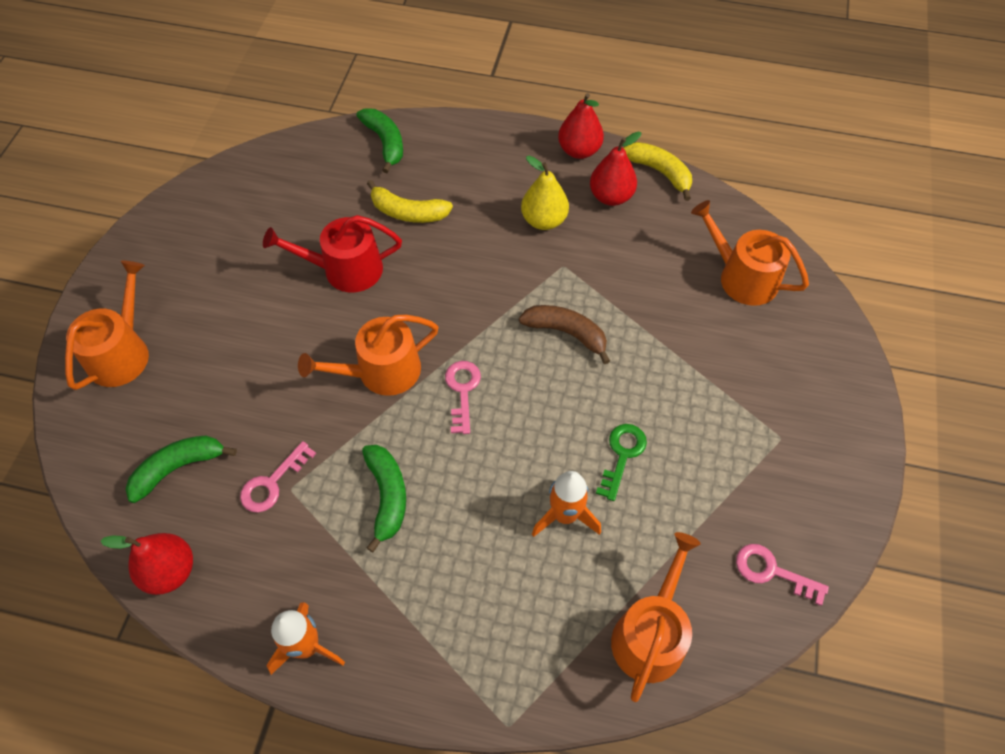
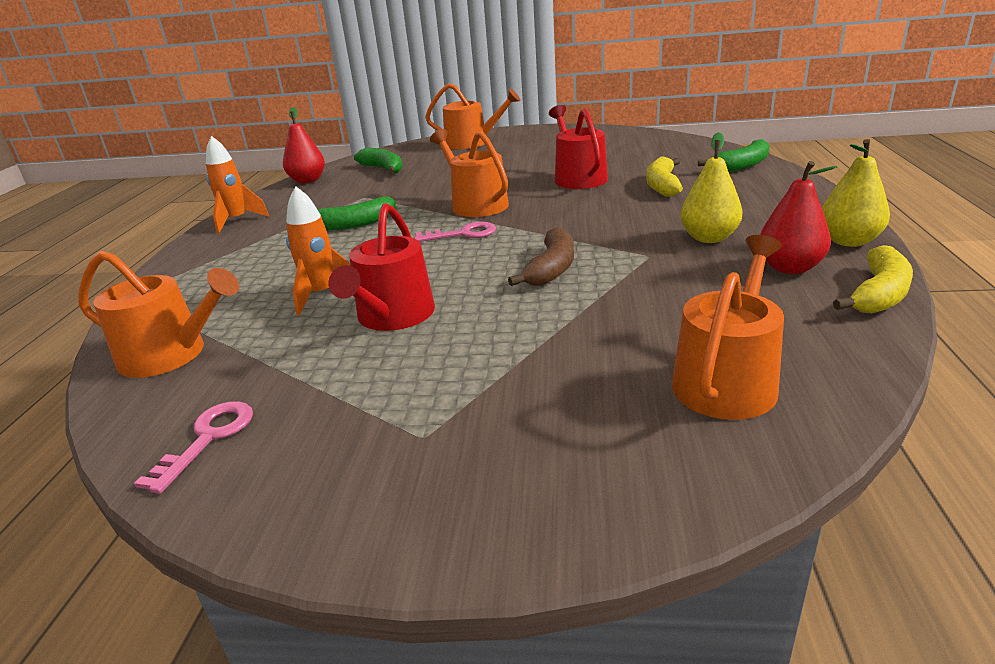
camera: 85 degrees right, 30 degrees down
(272, 483) = (370, 191): pink key -> none
(579, 151) = (848, 241): red pear -> yellow pear
(622, 455) = (392, 316): green key -> red watering can

